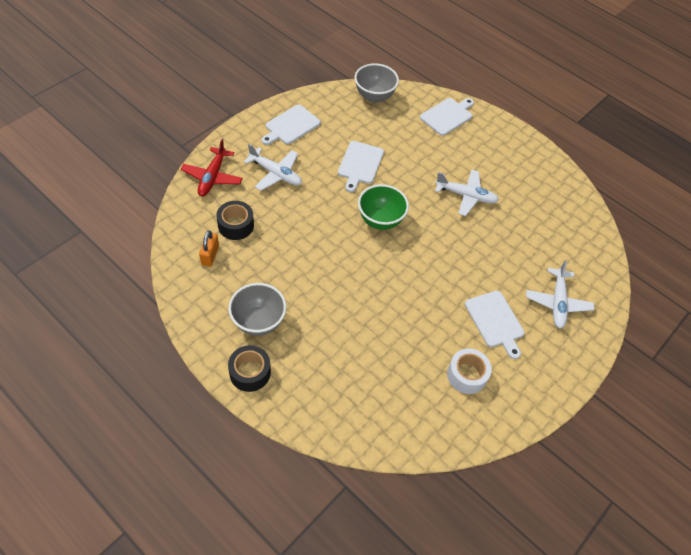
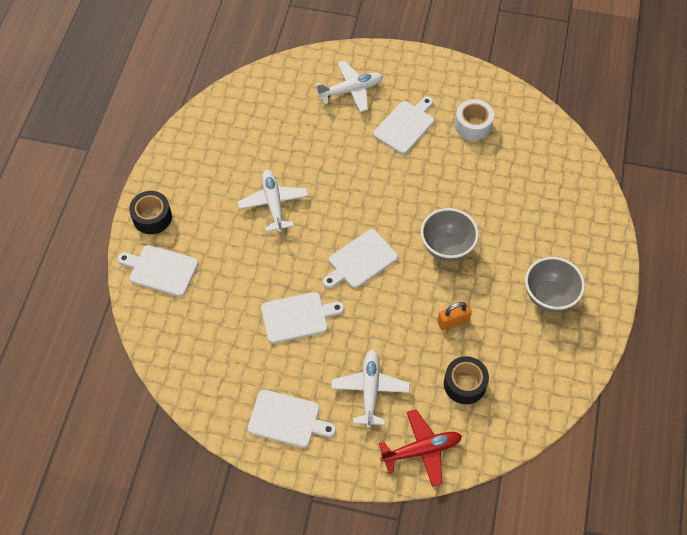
camera: 115 degrees left, 5 degrees up
(210, 255) = (516, 383): orange padlock -> orange padlock (453, 321)
(250, 372) = (598, 274): black tape -> black tape (152, 217)
(374, 96) = (176, 359): grey bowl -> grey bowl (446, 247)
(380, 220) = (360, 260): green bowl -> white cutting board

